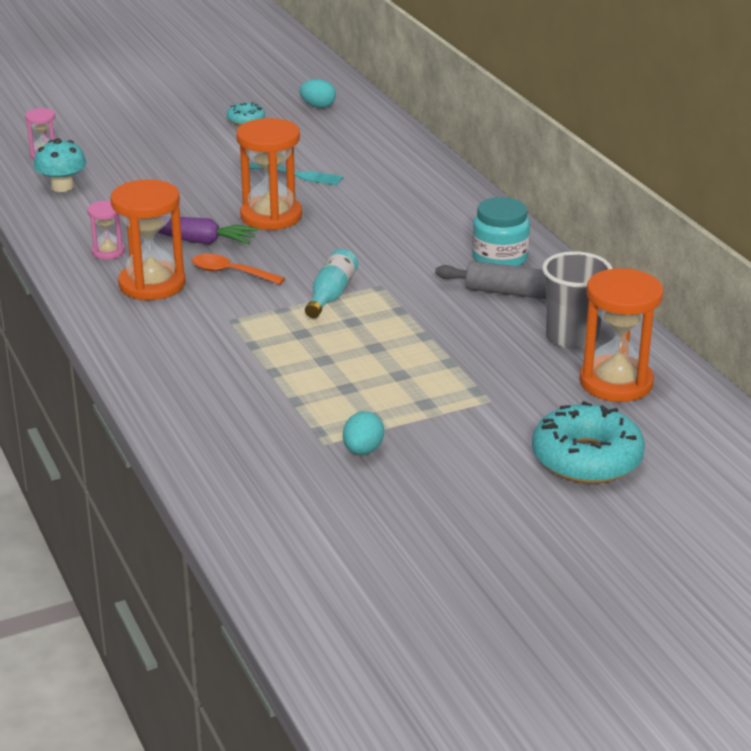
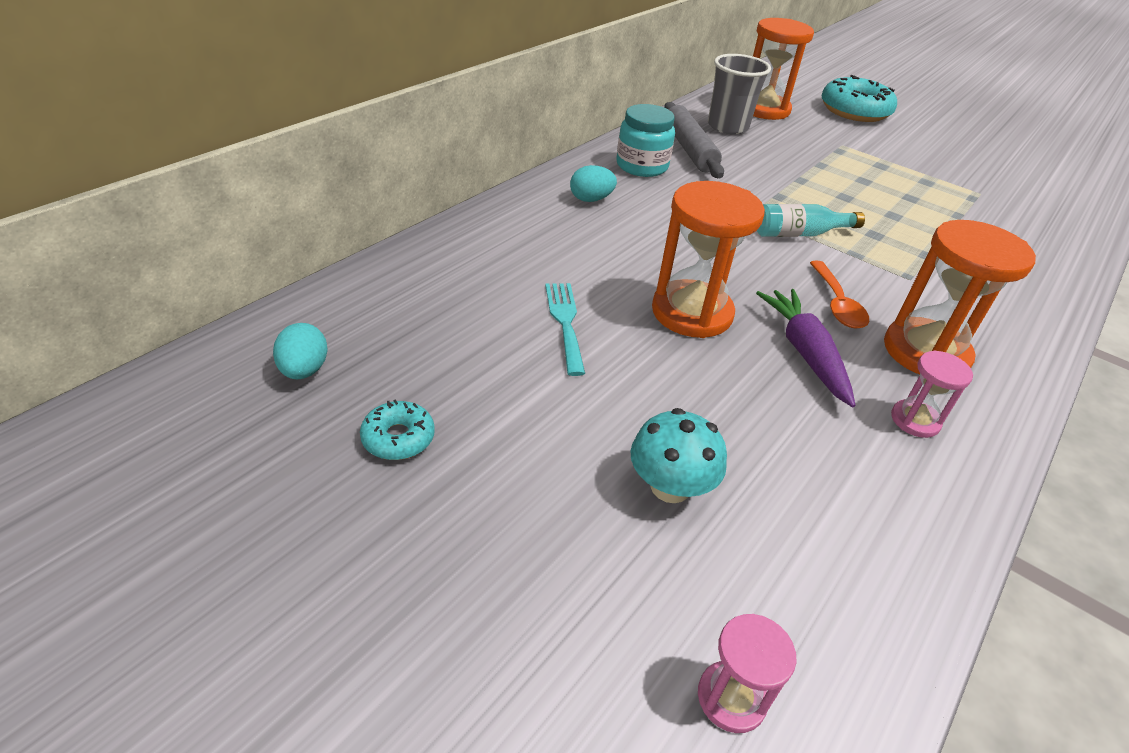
camera: 120 degrees left, 10 degrees up
(62, 187) = (816, 580): turquoise mushroom -> turquoise mushroom (670, 487)
(363, 450) = (963, 178): turquoise egg -> turquoise egg (591, 199)

